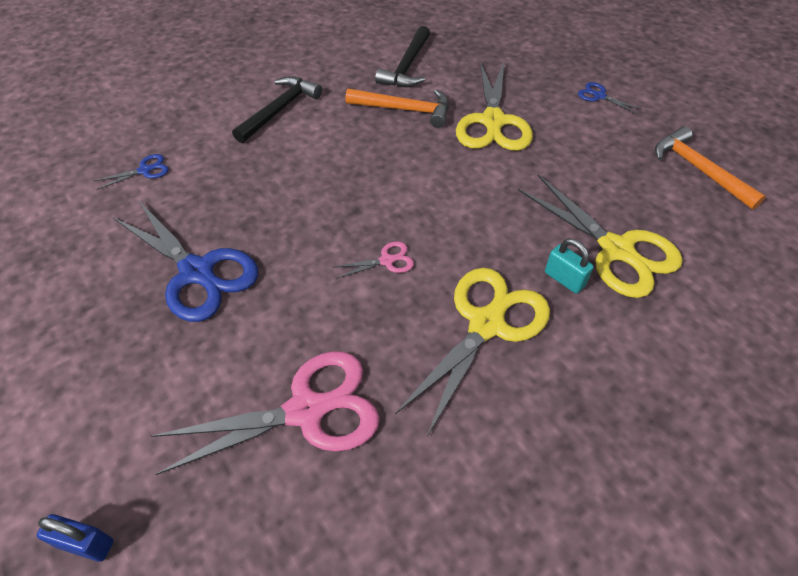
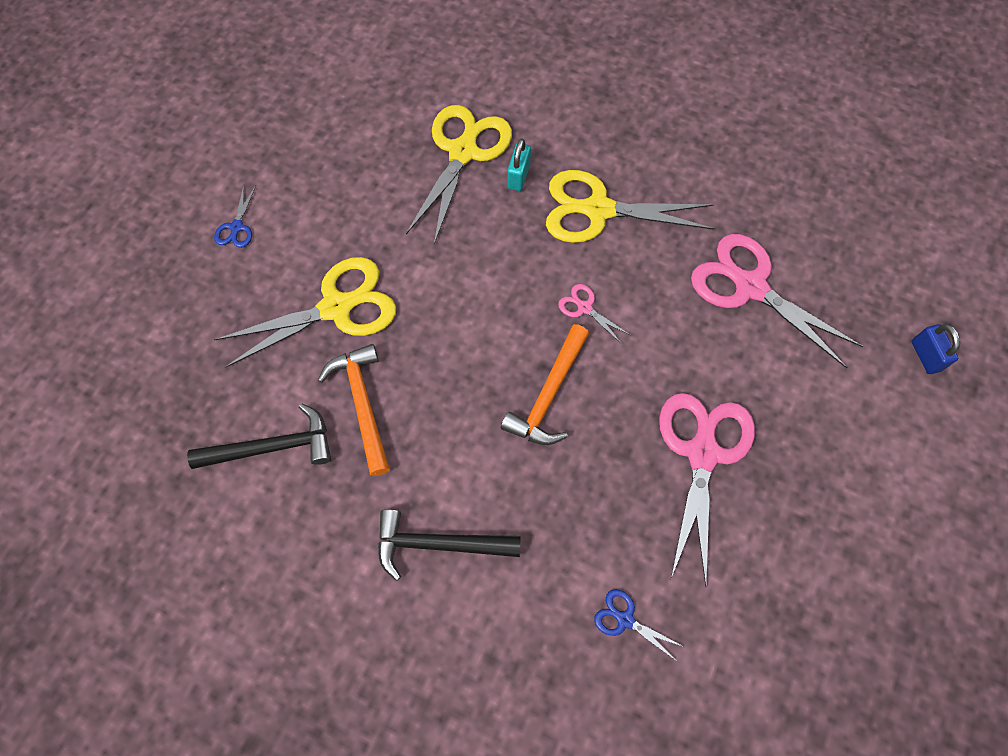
camera: 120 degrees left, 15 degrees up
(197, 272) = (702, 453): blue scissors -> pink scissors
(698, 169) = (320, 120): orange hammer -> orange hammer (548, 395)

